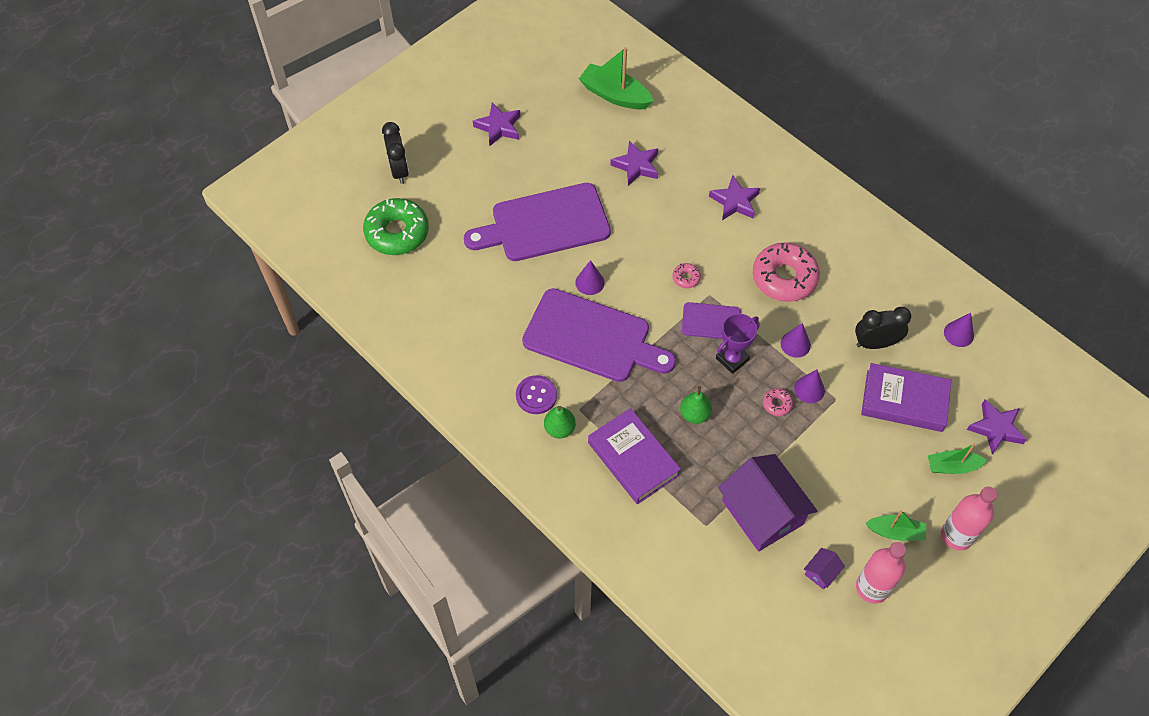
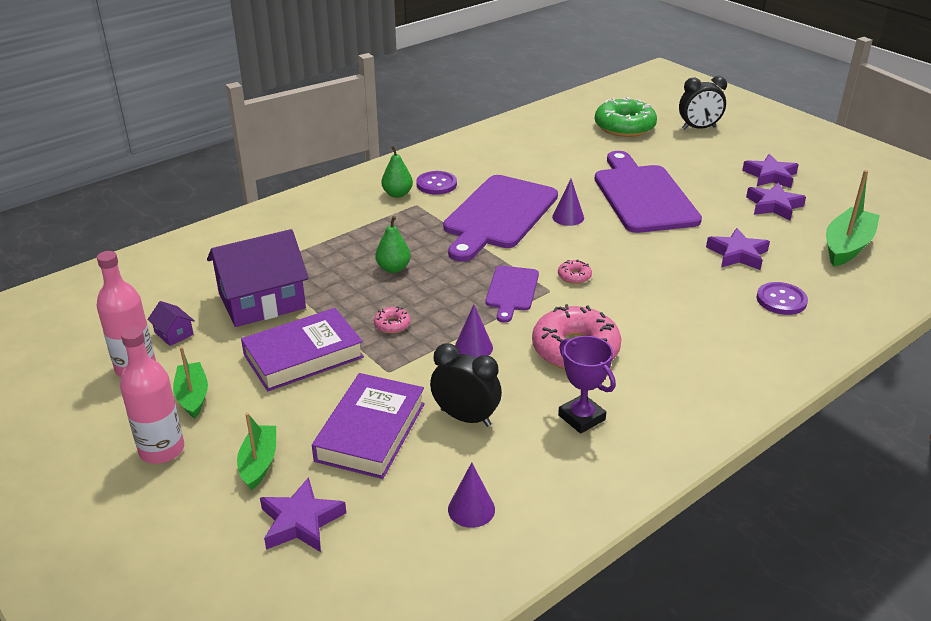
camera: 95 degrees right, 25 degrees down
(633, 459) = (352, 230): purple book -> purple book (303, 356)
(697, 147) = (781, 300): none -> purple button
(732, 359) = (459, 298): purple trophy -> purple trophy (581, 417)
(734, 201) = (695, 321): purple star -> purple star (774, 206)
(809, 389) = (406, 351): purple cone -> none
(875, 343) = (465, 417): black clock -> black clock turned 60 degrees counterclockwise
(895, 532) = (193, 396): green boat -> green boat turned 150 degrees clockwise

